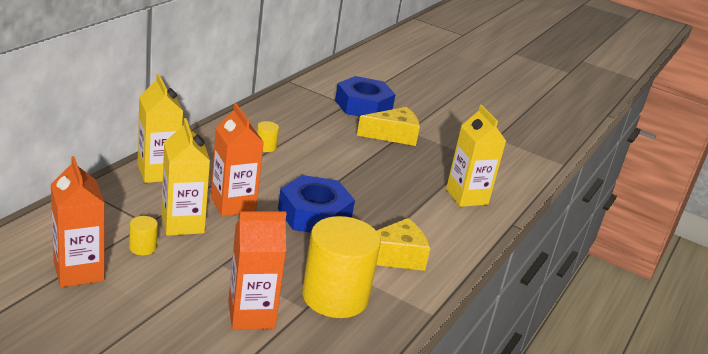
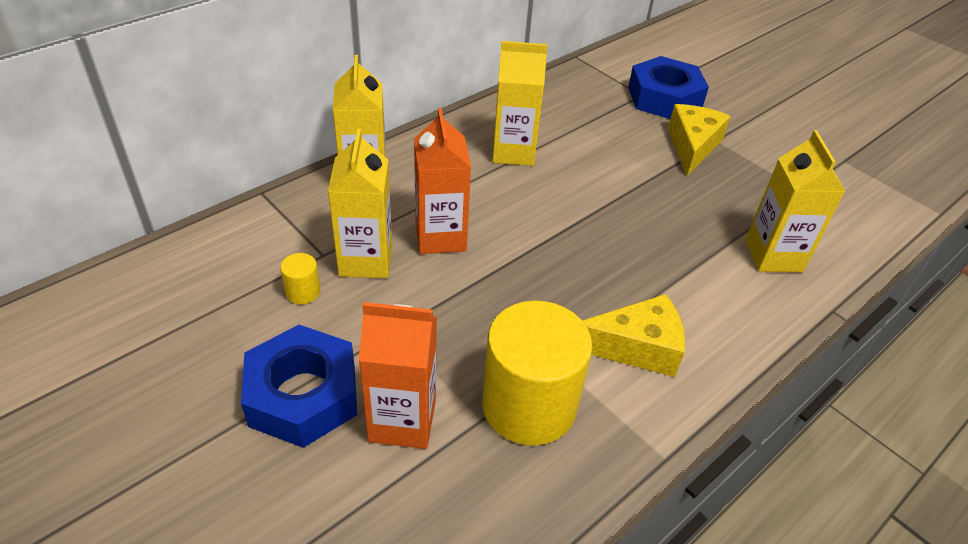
camera: 20 degrees right, 15 degrees up
(78, 271) = (211, 320): orange carton -> none
(266, 147) = (513, 152): yellow cylinder -> yellow carton
(314, 214) = (543, 263): blue nut -> blue nut (303, 395)
(393, 135) = (692, 146): yellow cheese -> yellow cheese turned 75 degrees counterclockwise

